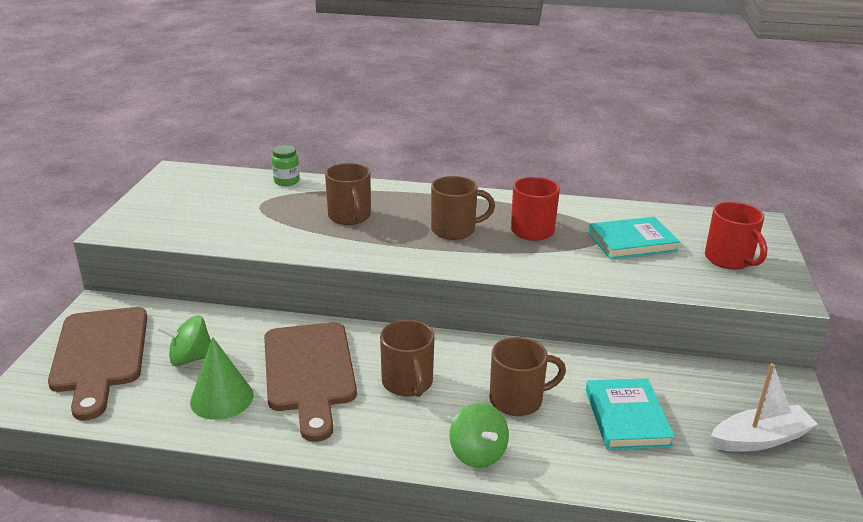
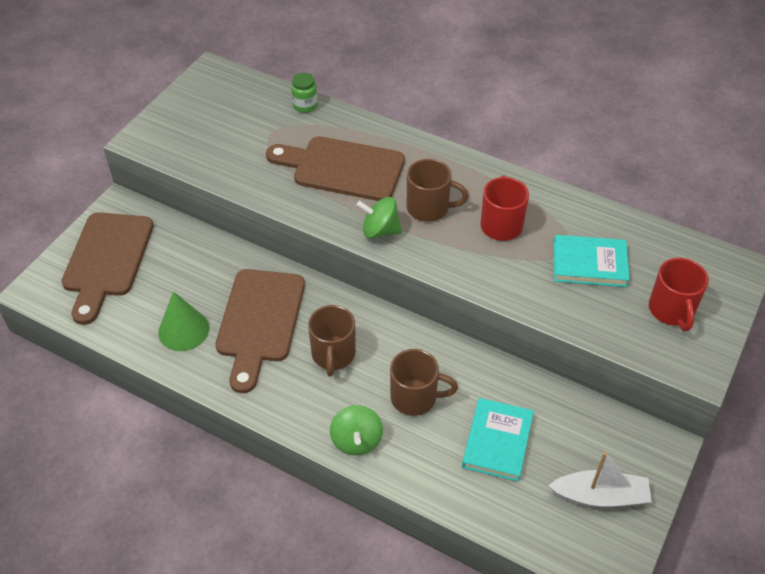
camera: 20 degrees right, 20 degrees up
(190, 358) = (173, 282): green spinning top -> green spinning top (380, 231)
(350, 217) = (342, 168): brown mug -> brown cutting board

